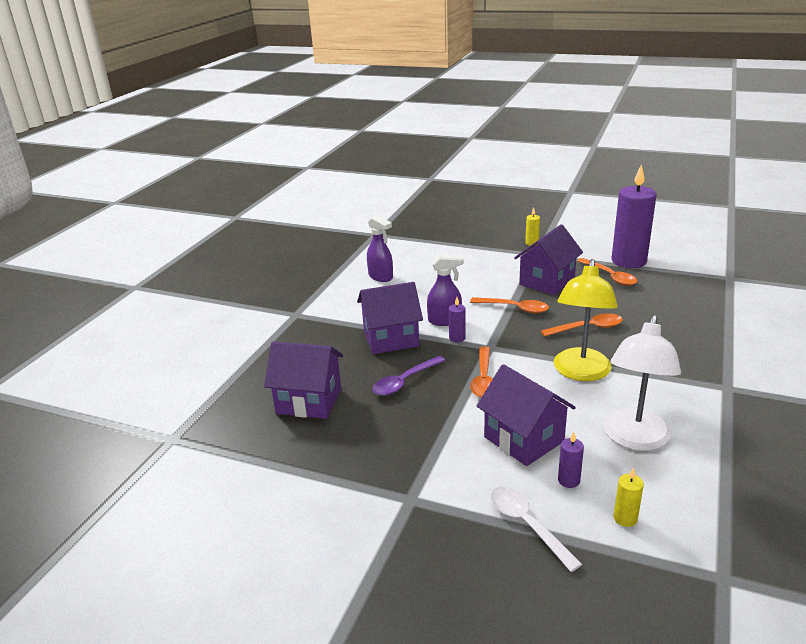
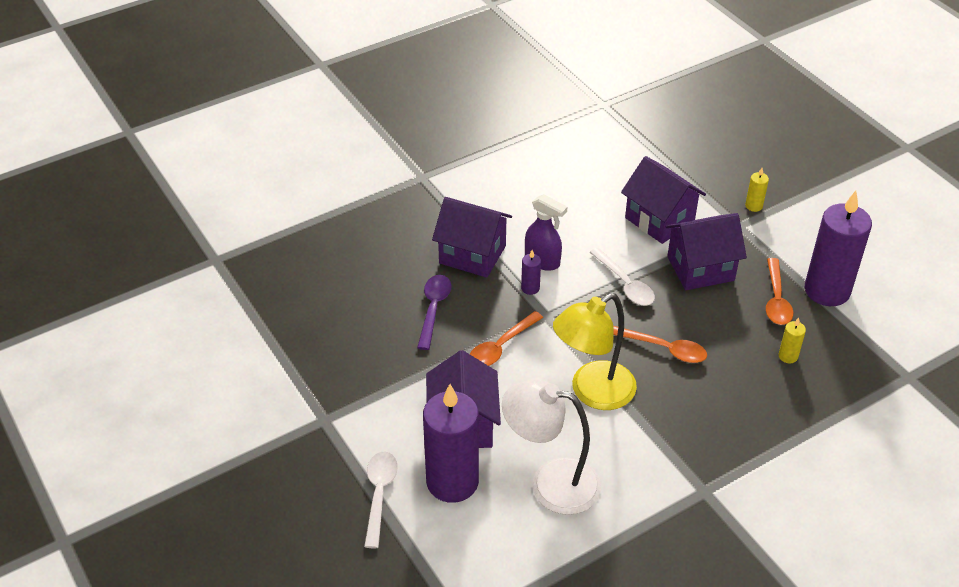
camera: 35 degrees right, 15 degrees up
(309, 401) = (341, 283): purple house -> purple house (659, 220)
(381, 277) = (545, 170): purple spray bottle -> none
(404, 381) = (433, 309): purple spoon -> purple spoon turned 105 degrees clockwise
(514, 308) = (625, 284): orange spoon -> white spoon
(568, 480) = (452, 482): purple candle -> purple candle, size x2.45
(625, 518) = (454, 538): yellow candle -> yellow candle (788, 356)
(634, 439) = (551, 483): white lamp -> white lamp turned 45 degrees clockwise

